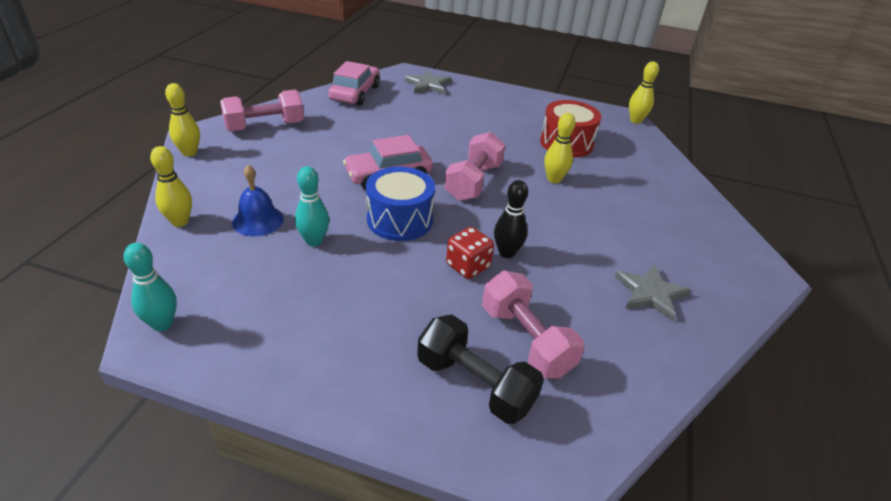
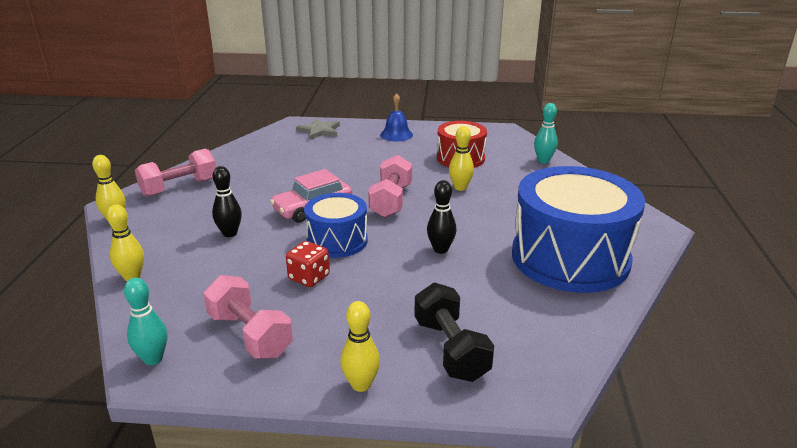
camera: 10 degrees left, 10 degrees down
(258, 220) = (207, 263): blue bell -> blue bell (396, 134)
(294, 189) = (230, 233): none -> black bowling pin
(314, 241) = (266, 270): turquoise bowling pin -> turquoise bowling pin (543, 160)
(355, 93) = (254, 147): pink car -> none
(468, 266) = (411, 265): red dice -> red dice (309, 277)
(475, 384) = (450, 349): black dumbbell -> black dumbbell turned 45 degrees clockwise
(526, 340) = (481, 310): pink dumbbell -> pink dumbbell (250, 334)
(635, 120) = (513, 132): yellow bowling pin -> yellow bowling pin (361, 385)
(650, 293) = (570, 258): grey star -> blue drum

